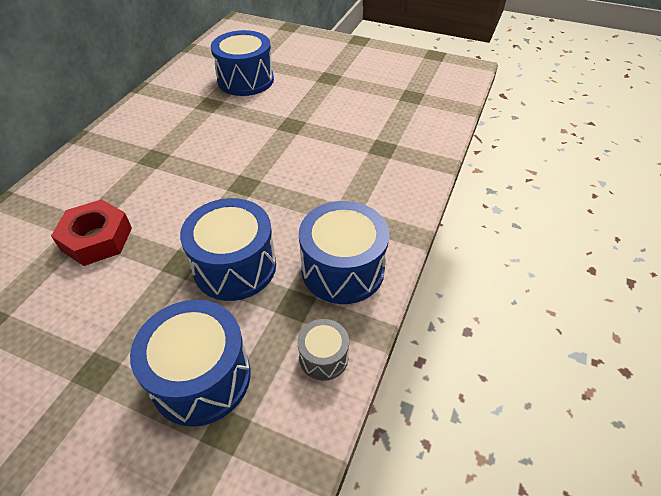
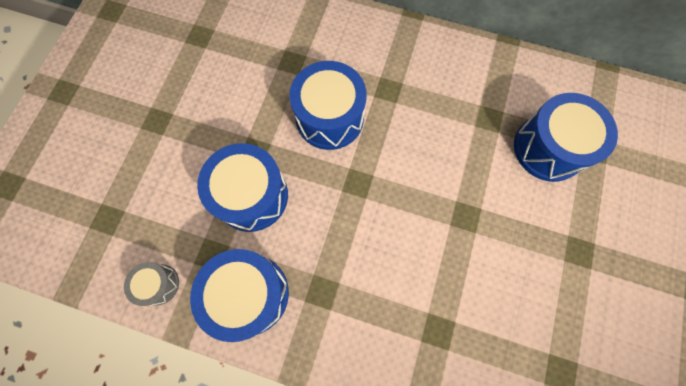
camera: 85 degrees right, 25 degrees up
(97, 239) = (280, 78): red nut -> none
(201, 377) = (147, 193): blue drum -> blue drum (329, 118)

